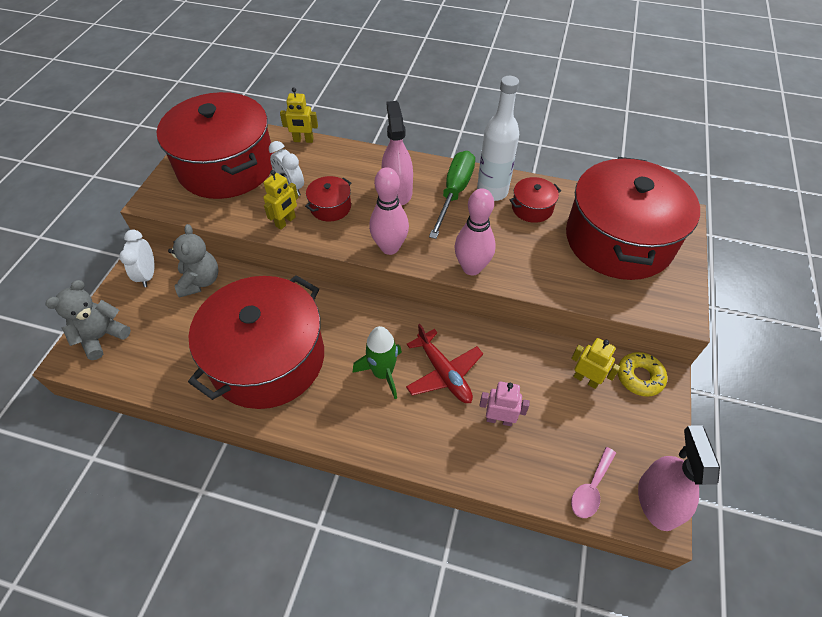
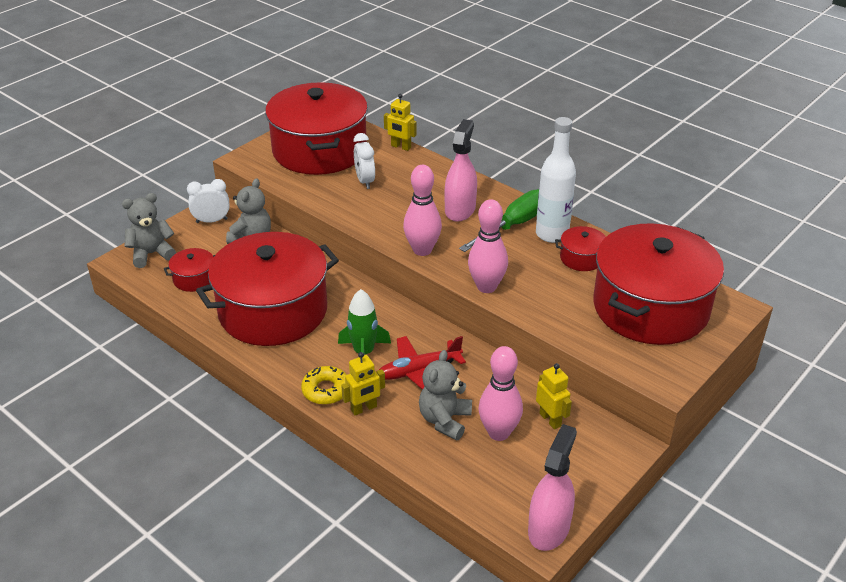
camera: 25 degrees right, 15 degrees down
(148, 275) = (212, 221): white clock -> white clock turned 60 degrees clockwise
(286, 222) = (344, 205): yellow robot -> yellow robot (364, 408)
(330, 207) = (390, 205): red pot -> red pot (194, 279)
(444, 373) = (418, 371): red plane -> red plane turned 75 degrees clockwise
(499, 419) = (444, 420): pink robot -> grey teddy bear
(553, 413) = (498, 433): none -> pink bowling pin
(590, 488) = (492, 497): pink spoon -> none
(639, 377) = (606, 436): yellow donut -> yellow donut (326, 390)

